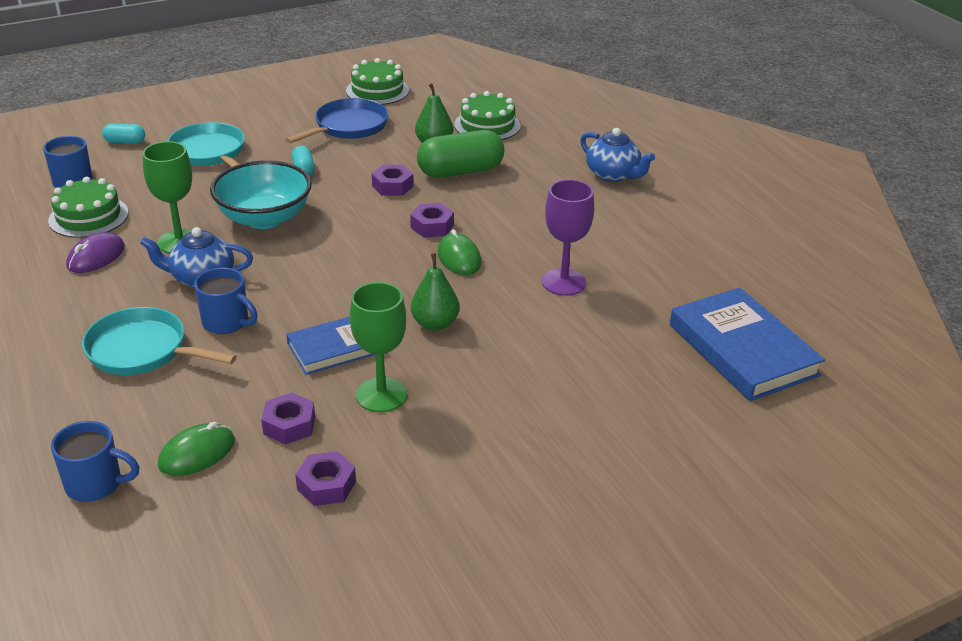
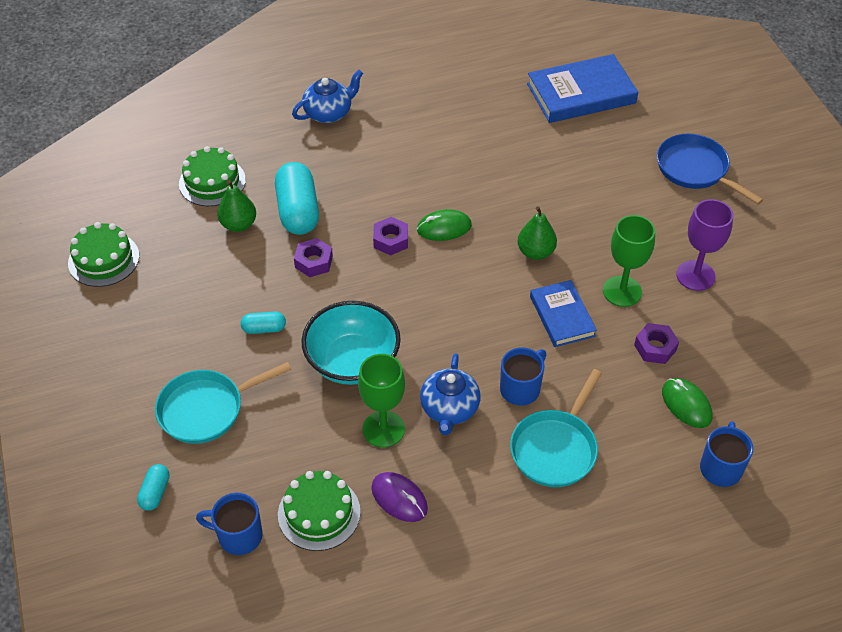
camera: 80 degrees left, 15 degrees up
(326, 485) = (719, 328): purple nut -> none
(348, 127) = (181, 289): blue pan -> blue pan (695, 170)
(460, 171) = (298, 211): green capsule -> turquoise capsule
(563, 282) = (488, 170): purple goblet -> purple goblet (695, 275)

